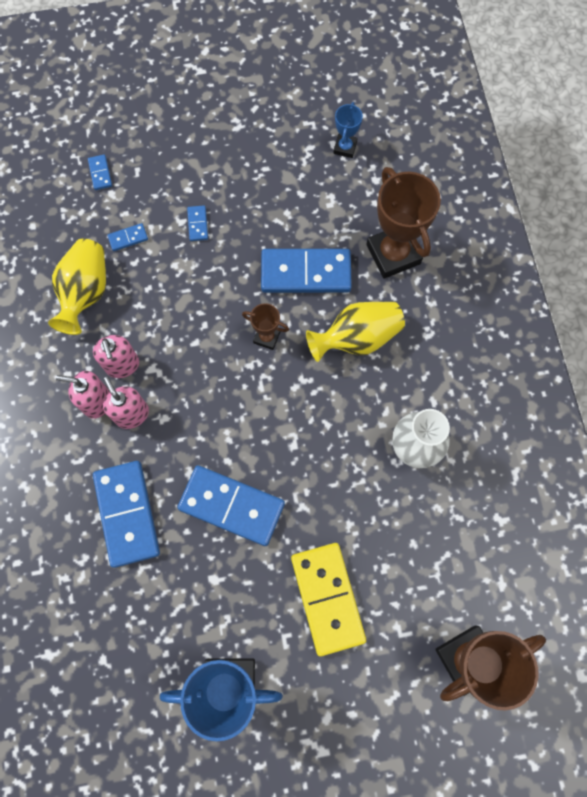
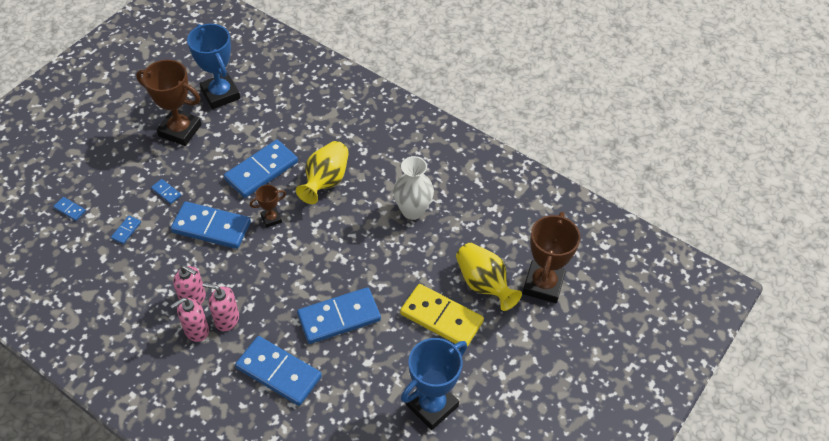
camera: 45 degrees left, 20 degrees down
(85, 293) = (127, 279): yellow vase -> yellow vase (484, 284)
(204, 299) = (211, 227): none -> blue domino
(345, 147) = (220, 94): blue trophy -> blue trophy, size x2.00
(393, 254) = (304, 127): brown trophy -> brown trophy (180, 130)

